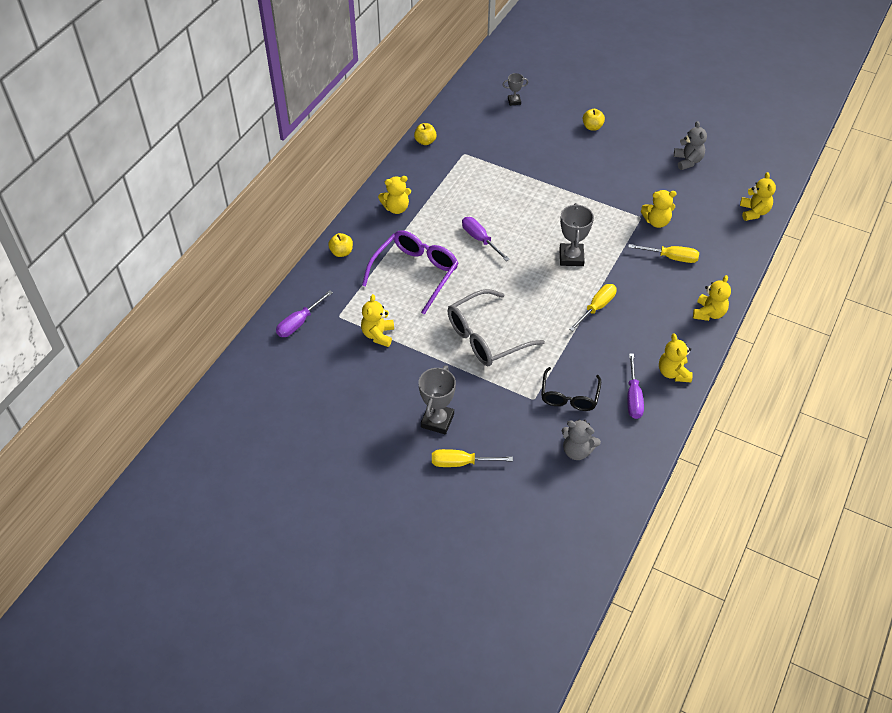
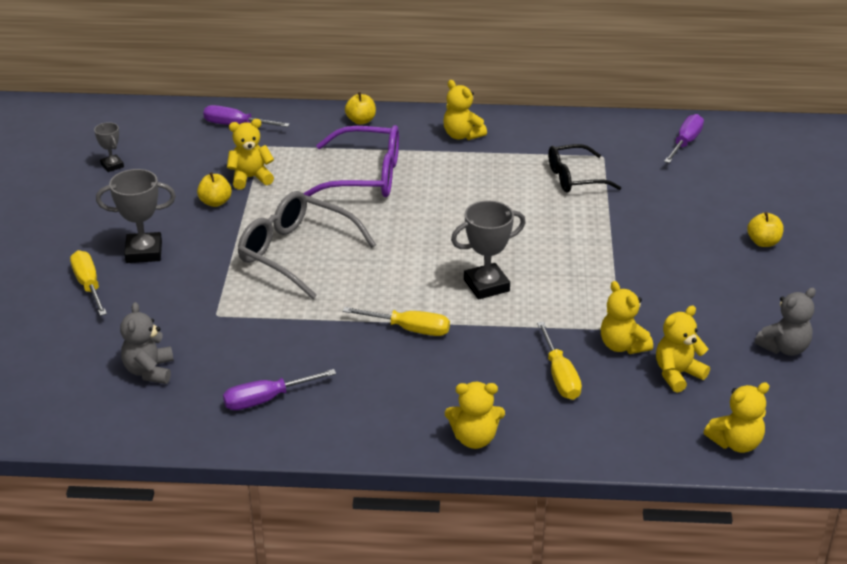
camera: 65 degrees right, 15 degrees down
(425, 141) = (596, 123): yellow apple -> yellow apple (215, 202)
(480, 239) = (459, 206): purple screwdriver -> purple screwdriver (685, 142)
(514, 101) = (744, 167): grey trophy -> grey trophy (112, 165)
(569, 396) = (237, 343): black glasses -> black glasses (574, 178)
(673, 373) = (333, 427): yellow teddy bear -> yellow teddy bear (677, 374)

